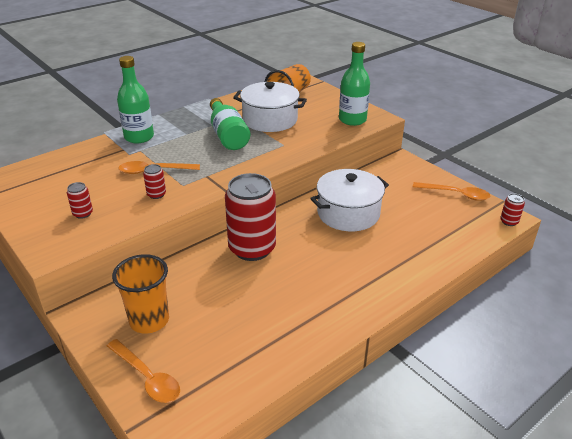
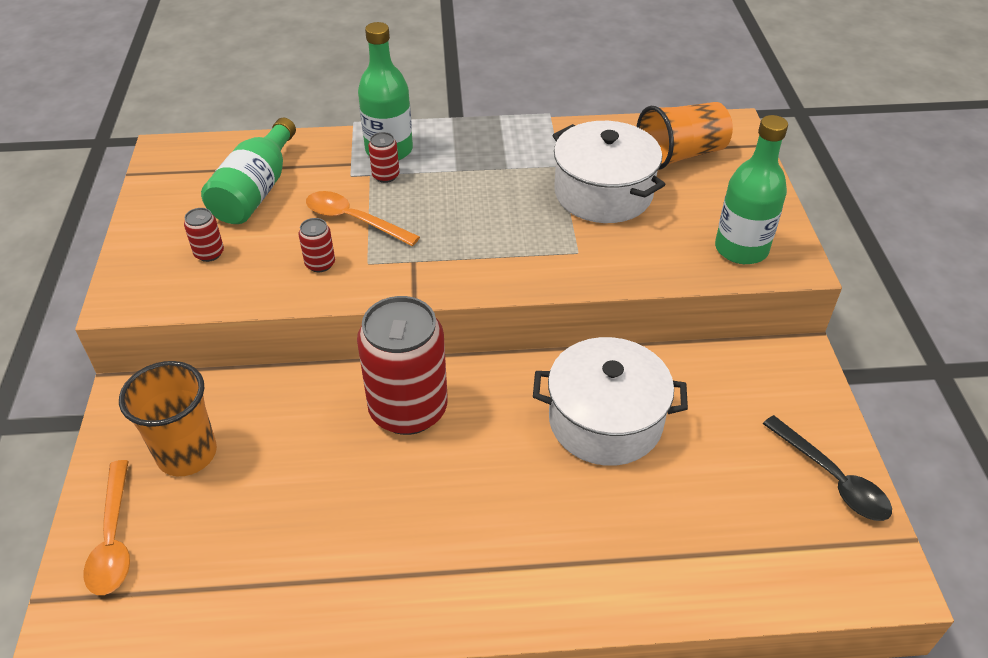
camera: 35 degrees right, 10 degrees up
(227, 135) = (511, 198): green bottle -> green bottle (256, 191)
(456, 194) = (832, 478): orange spoon -> black spoon
(509, 221) = (879, 589): red can -> red can (385, 176)

